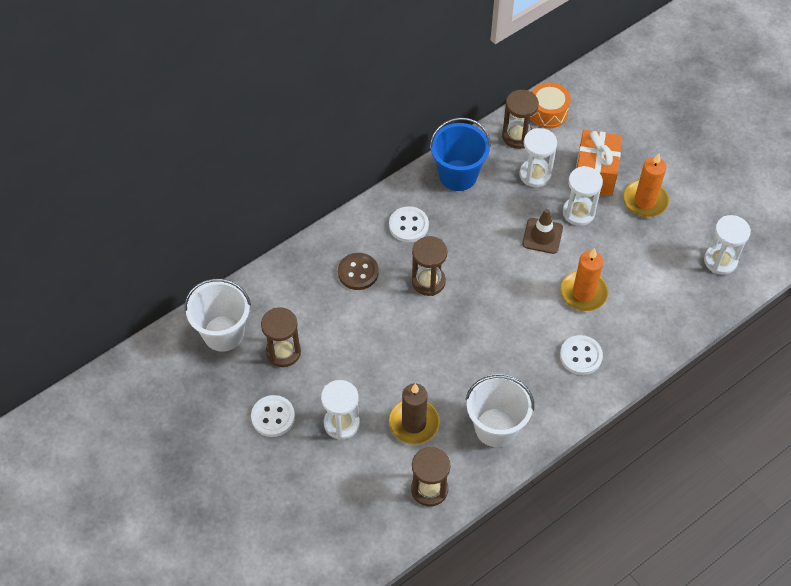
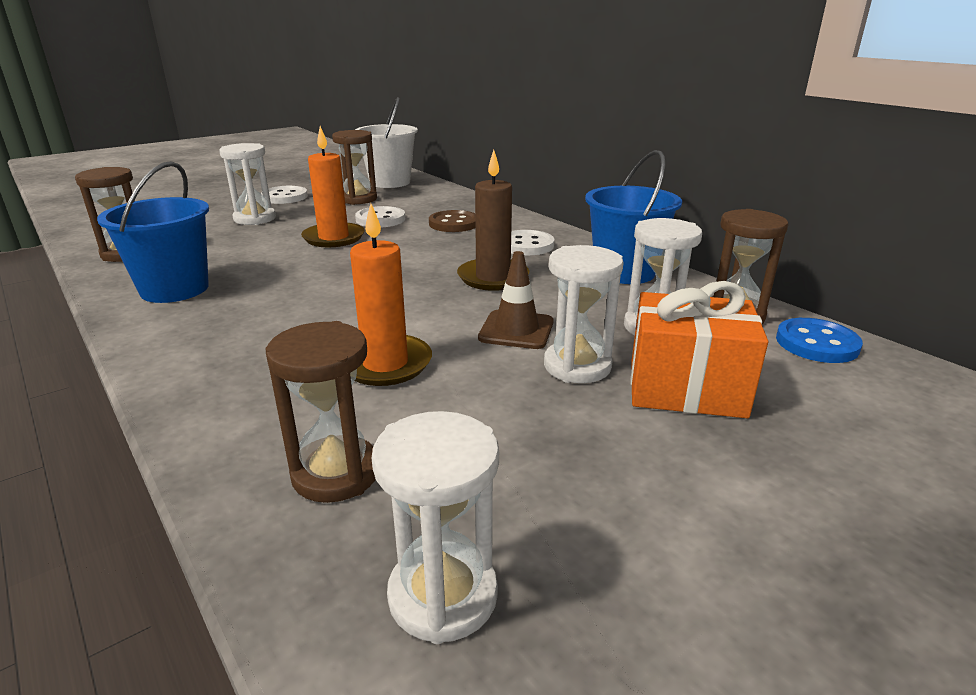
camera: 90 degrees right, 30 degrees down
(414, 423) = (225, 247): brown candle -> brown candle (493, 278)
(428, 281) = (434, 254): brown hourglass -> brown hourglass (336, 473)
(496, 427) = (175, 289): white bucket -> blue bucket
(548, 112) = (816, 343): orange drum -> blue button
(580, 356) = (250, 356): white button -> white button (380, 219)
(645, 201) = (635, 454): orange candle -> orange candle (334, 238)

